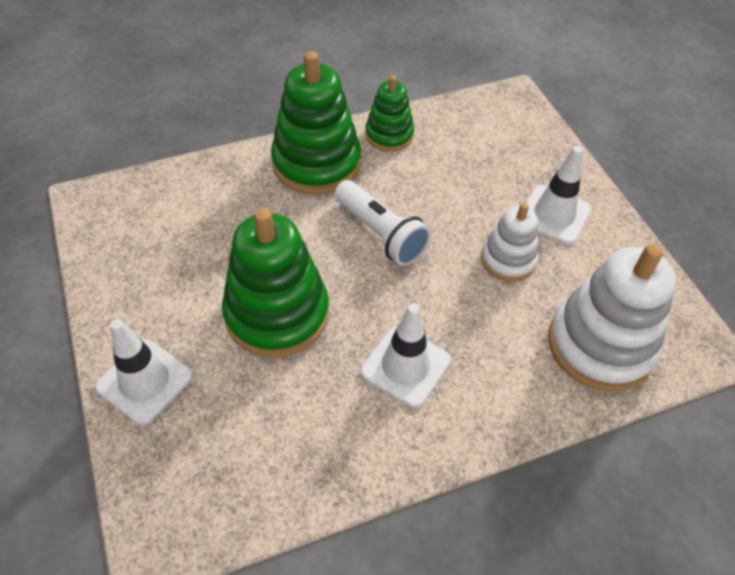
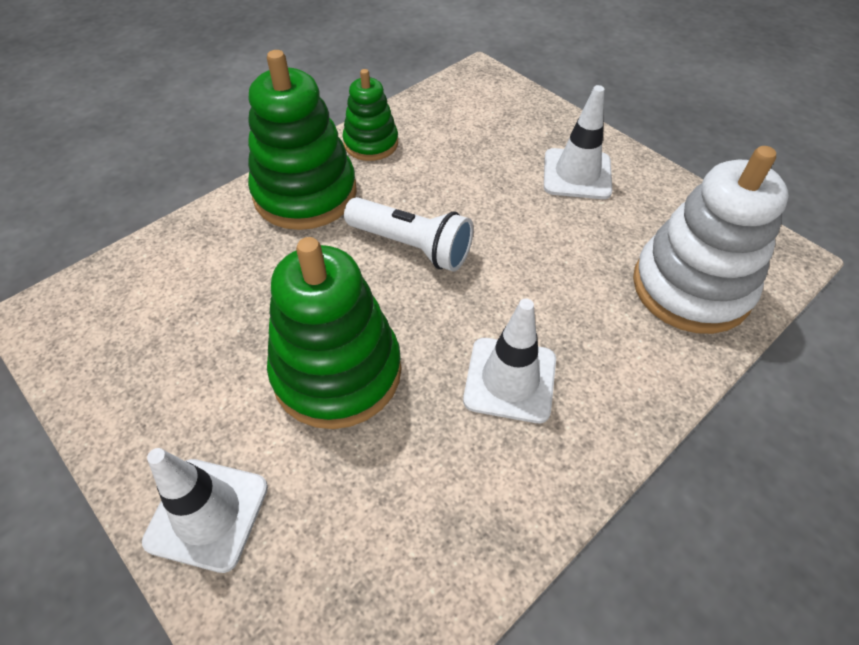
camera: 20 degrees left, 0 degrees up
(508, 260) = (556, 232): white stacking toy -> none

